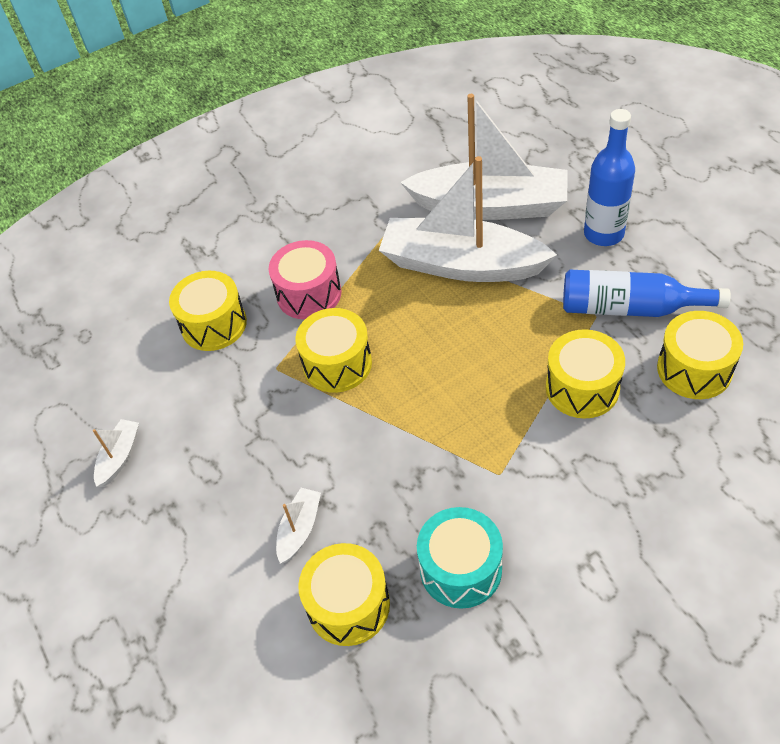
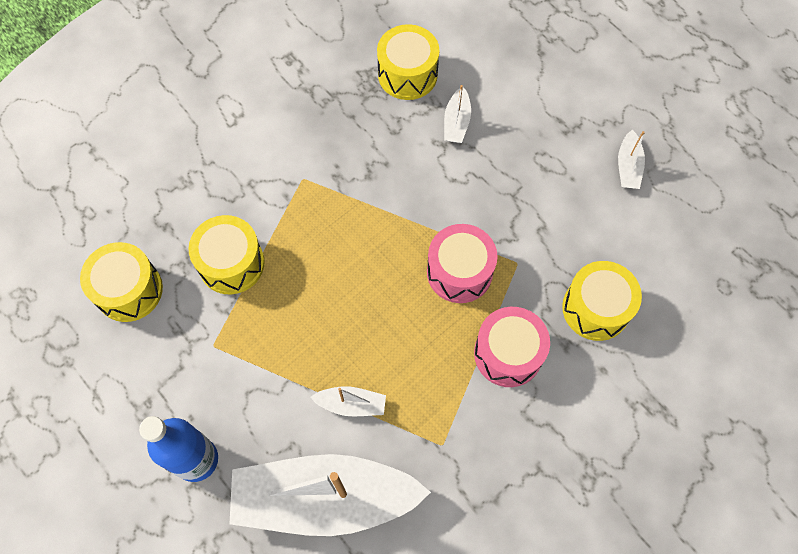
camera: 165 degrees right, 15 degrees up
(337, 364) = (459, 272): yellow drum -> pink drum
(460, 569) = (329, 105): turquoise drum -> none
(461, 264) = (351, 404): white boat -> white boat, size x0.40
(630, 308) = (179, 357): blue bottle -> none

